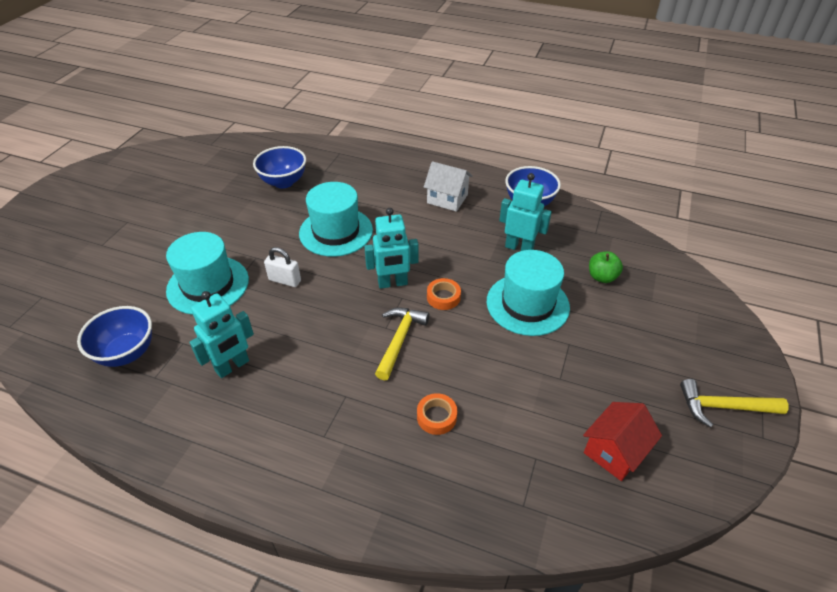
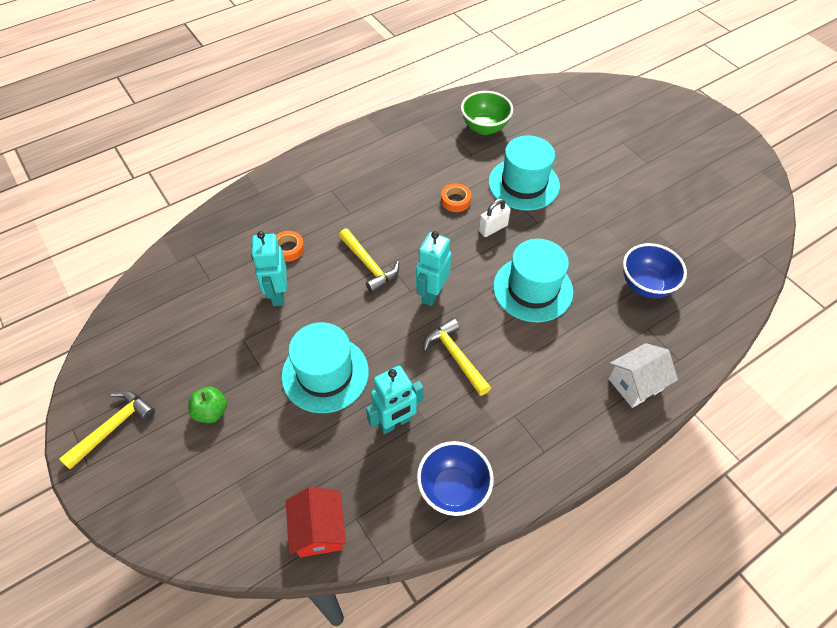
camera: 125 degrees right, 10 degrees up
(127, 353) = (484, 128): blue bowl -> green bowl
(232, 366) = (427, 170): turquoise robot -> turquoise robot (278, 294)
(437, 243) = (456, 356): none -> yellow hammer
(443, 297) = (386, 318): orange tape -> orange tape (455, 200)
(447, 199) = (519, 411): white house -> white house (635, 384)
(602, 277) = (298, 463): green apple -> green apple (211, 412)
(614, 451) = (167, 325): red house -> red house (319, 530)

